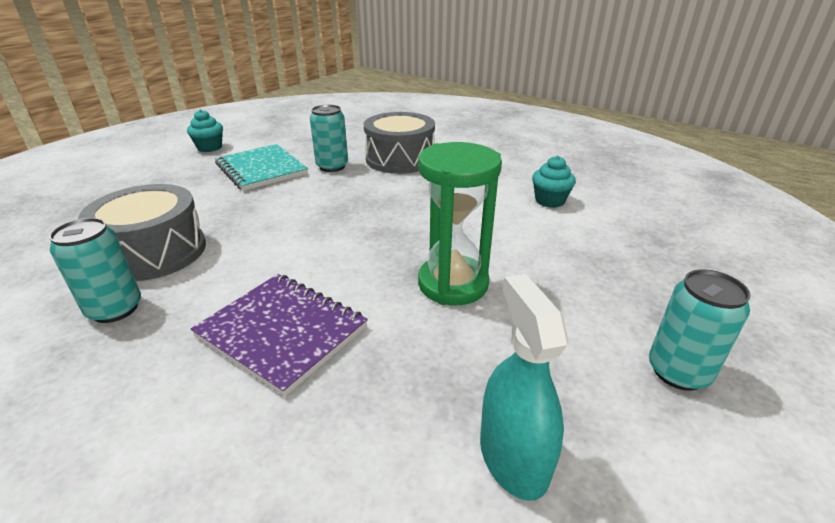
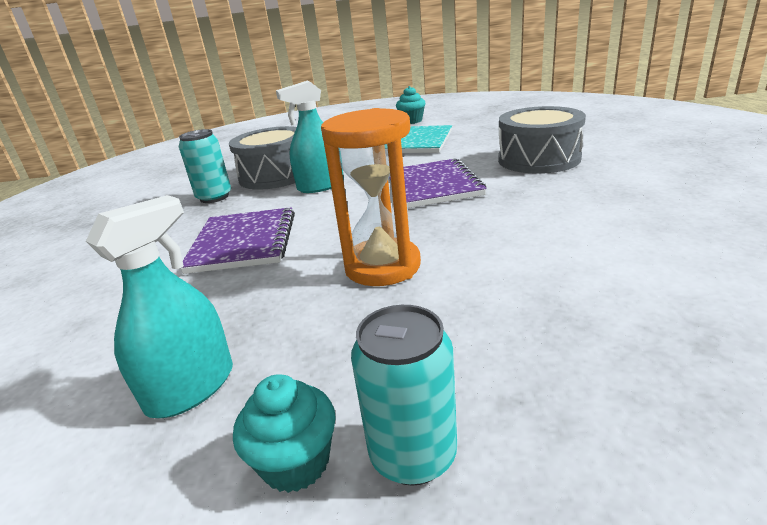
camera: 55 degrees right, 5 degrees down
(246, 243) = (321, 186): none -> turquoise spray bottle
(332, 166) = (468, 152): turquoise can -> none
(361, 205) = (433, 186): none -> purple notebook
(453, 284) = (382, 266): green hourglass -> orange hourglass
(549, 201) = (630, 242): turquoise cupcake -> turquoise cupcake (296, 462)

